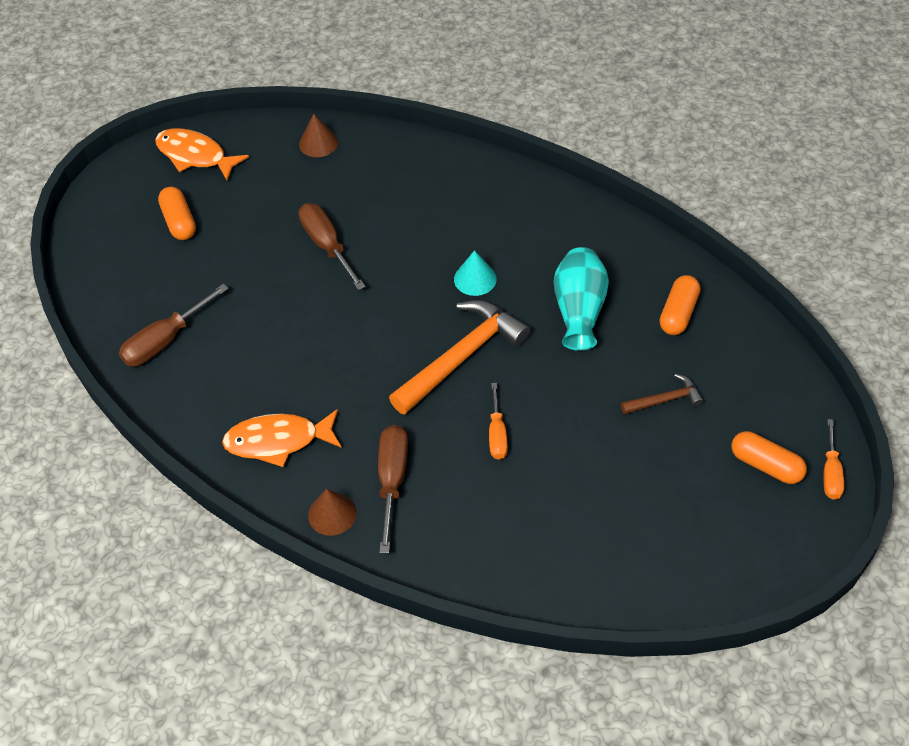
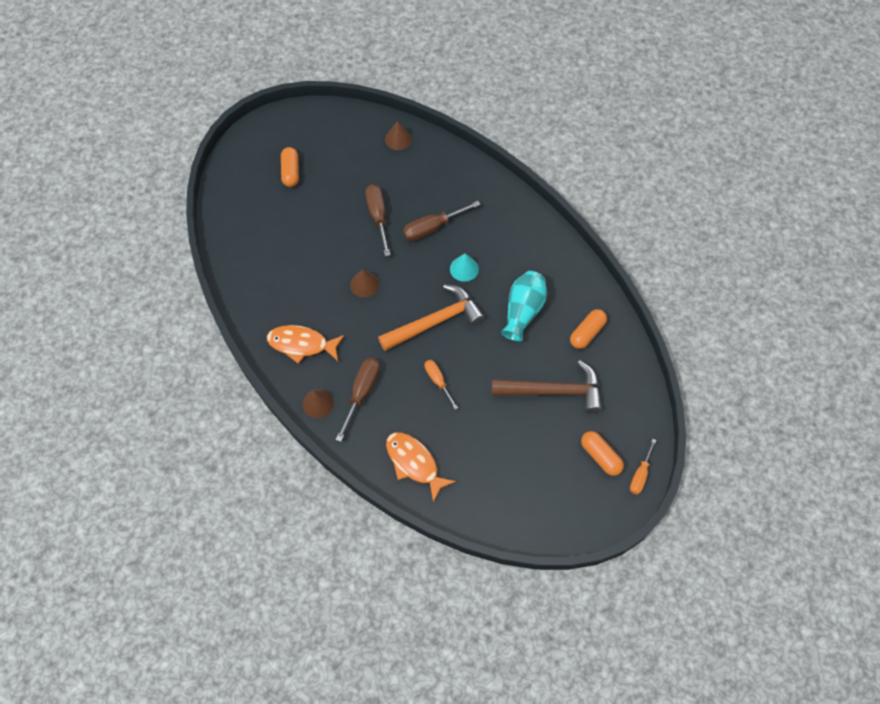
camera: 15 degrees right, 10 degrees up
(166, 340) = (256, 254): brown screwdriver -> brown screwdriver (433, 228)
(195, 156) = (316, 126): orange fish -> orange fish (414, 463)
(341, 337) = (364, 284): none -> brown cone
(497, 433) = (438, 381): orange screwdriver -> orange screwdriver turned 135 degrees clockwise
(665, 400) = (554, 391): brown hammer -> brown hammer, size x2.01

